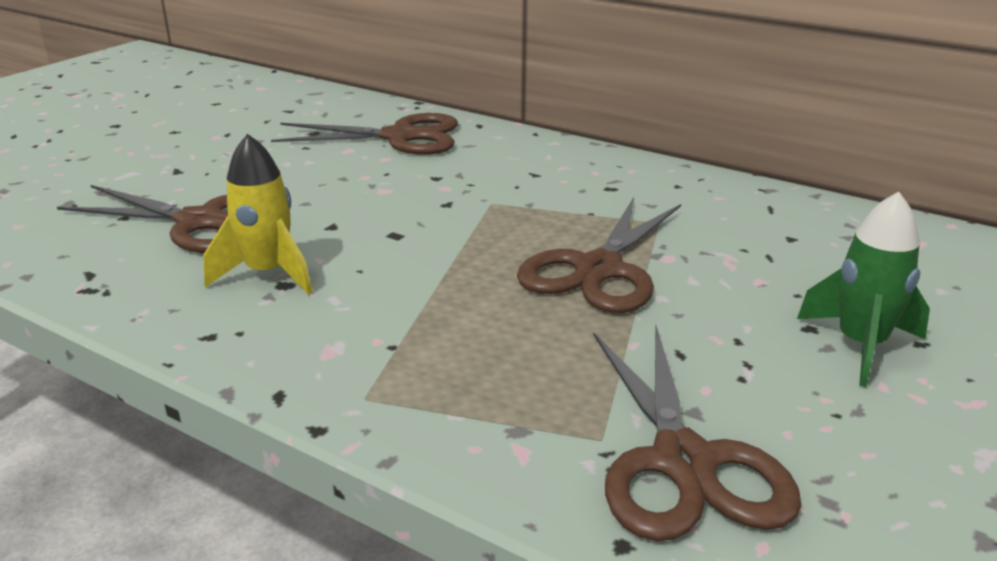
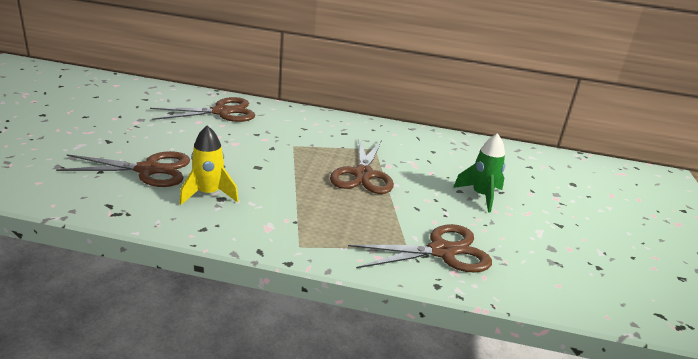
camera: 25 degrees left, 0 degrees up
(683, 462) = (442, 251): brown scissors -> brown scissors turned 75 degrees counterclockwise

